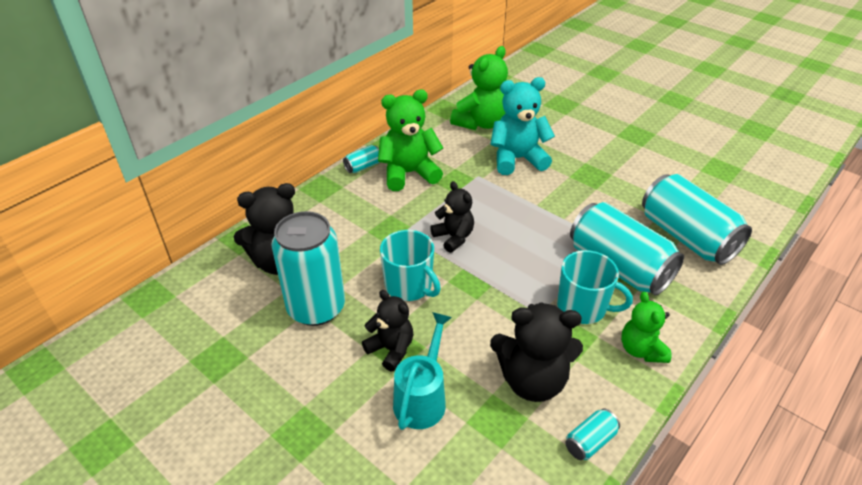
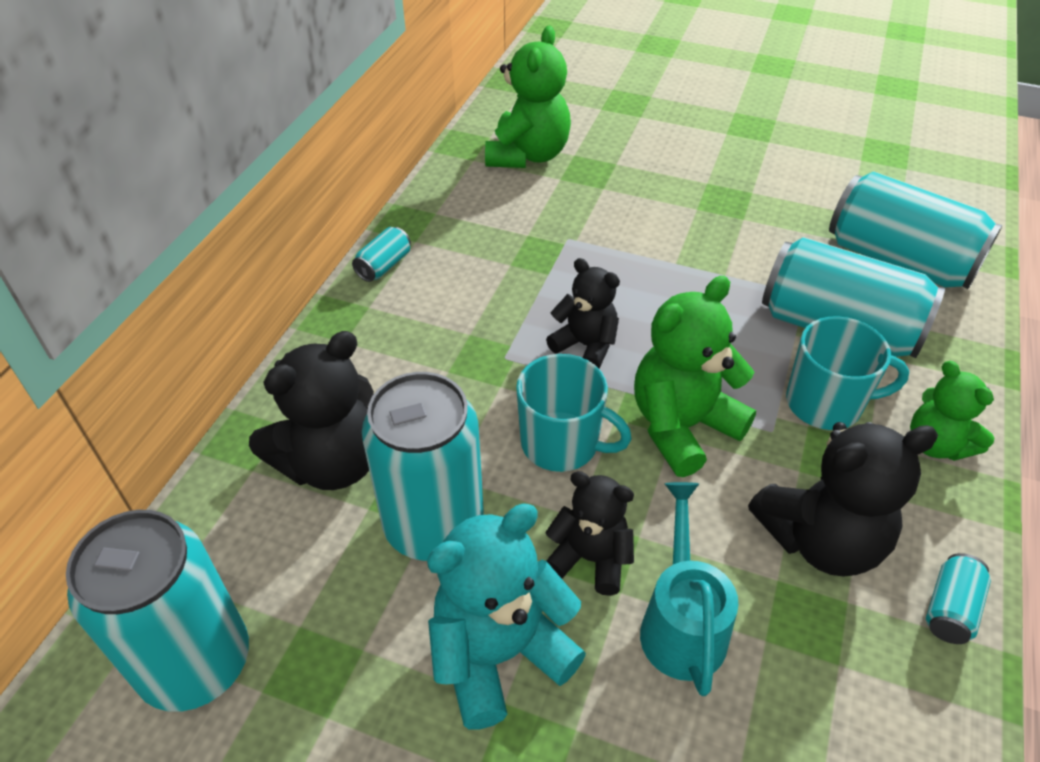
camera: 20 degrees left, 5 degrees up
(165, 337) = (196, 662): none -> turquoise can
(409, 173) = (462, 260): green teddy bear -> green teddy bear (682, 426)
(517, 159) = (611, 199): turquoise teddy bear -> turquoise teddy bear (499, 654)

